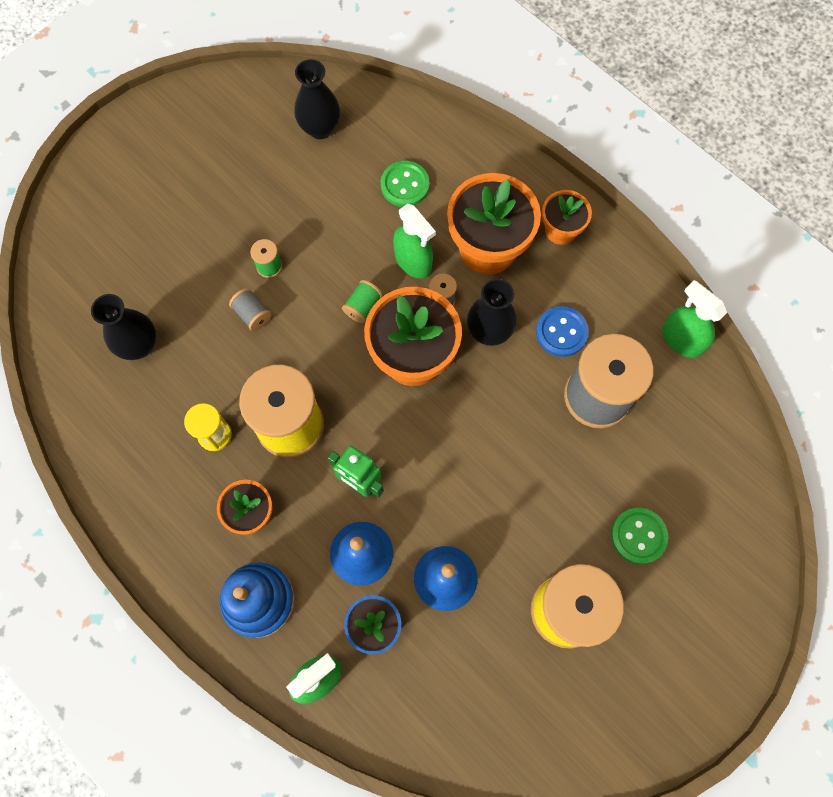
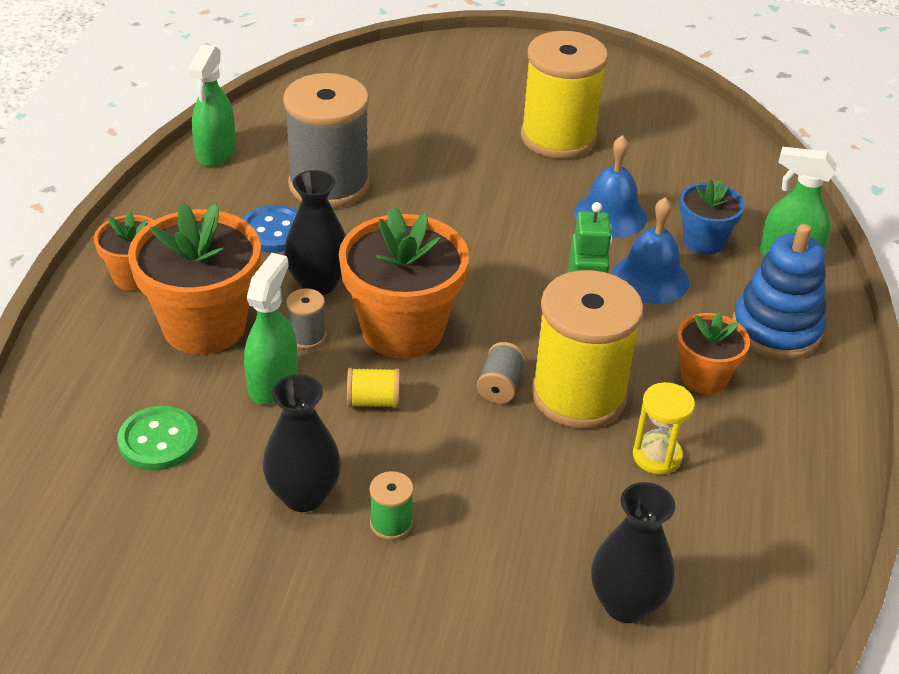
camera: 125 degrees left, 30 degrees down
(252, 314) = (475, 504): grey spool -> grey spool (500, 386)
(320, 128) = (113, 584): black vase -> black vase (303, 495)
(363, 306) = (373, 401): green spool -> yellow spool
(638, 536) = (448, 120): green button -> none

